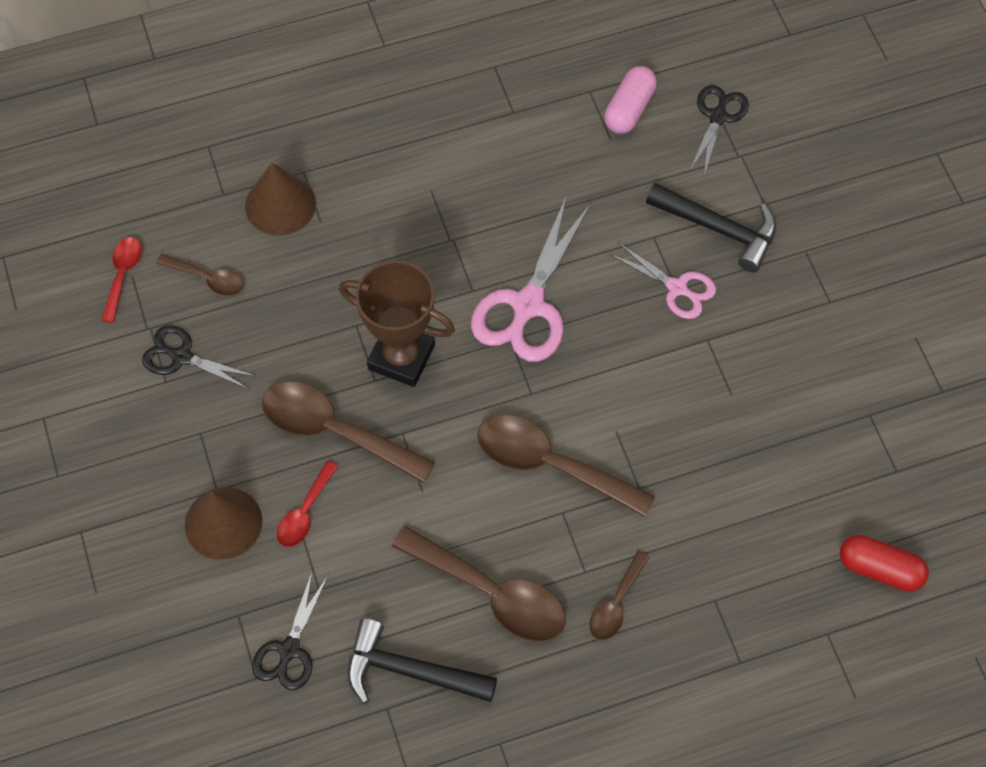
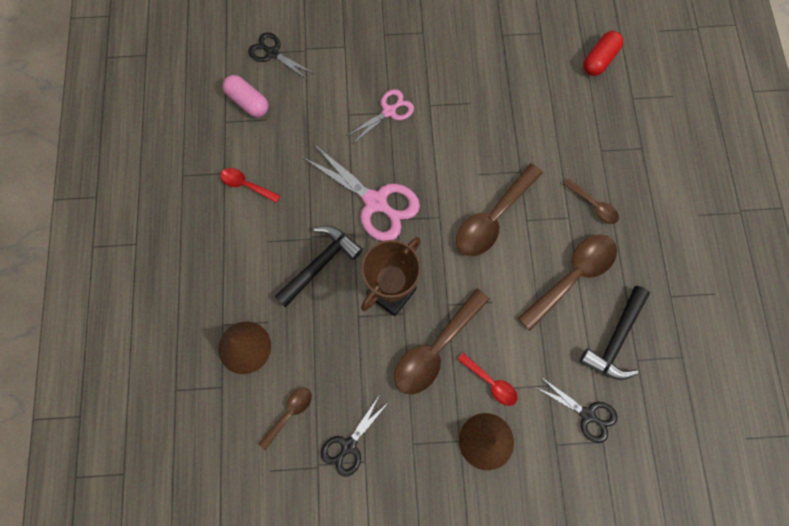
camera: 75 degrees left, 10 degrees up
(122, 275) = (267, 478): red spoon -> red spoon (246, 185)
(719, 229) = (355, 76): black hammer -> black hammer (320, 264)

